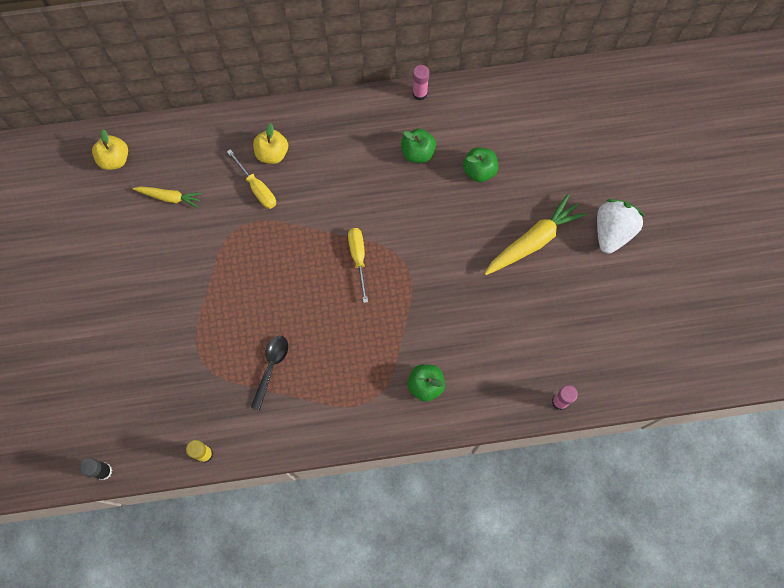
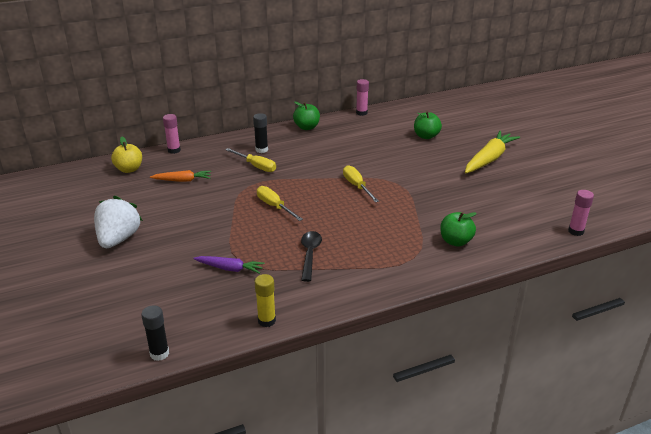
camera: 15 degrees left, 40 degrees down
(169, 197) = (182, 180): yellow carrot -> orange carrot
(170, 129) = (174, 150): none -> pink glue stick
(188, 369) = (230, 268): none -> purple carrot
(257, 274) = (274, 206): none -> yellow screwdriver
(272, 153) = (261, 150): yellow apple -> black glue stick
(418, 152) = (375, 135): green apple -> green apple (307, 127)
(612, 231) = (544, 147): white strawberry -> white strawberry (118, 239)

